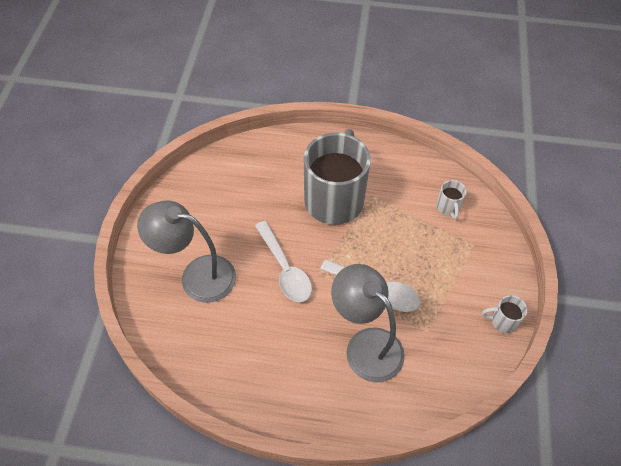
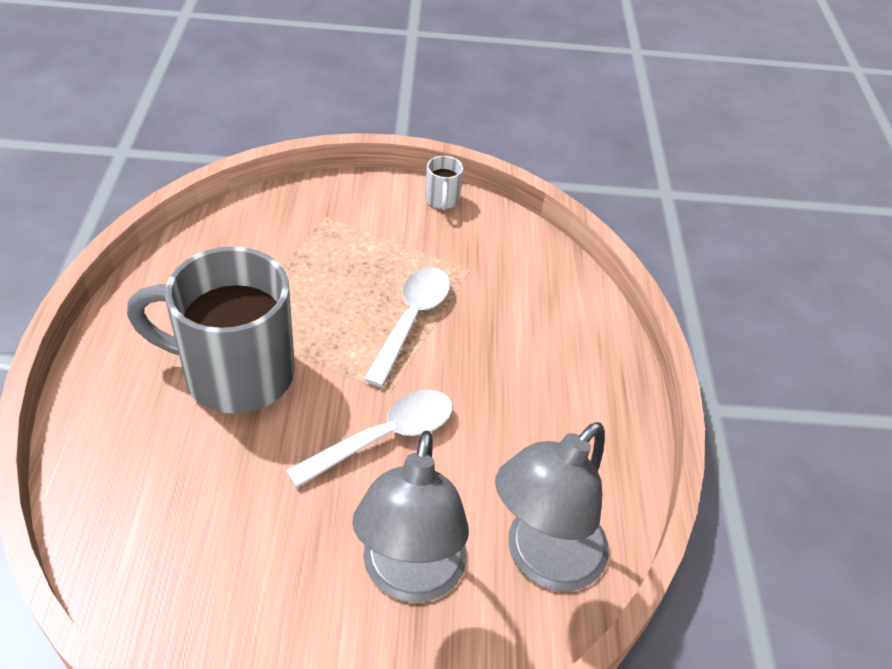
camera: 100 degrees left, 10 degrees down
(366, 345) = (502, 332): grey lamp -> grey lamp (543, 560)
(448, 207) = (259, 237): white mug -> none

